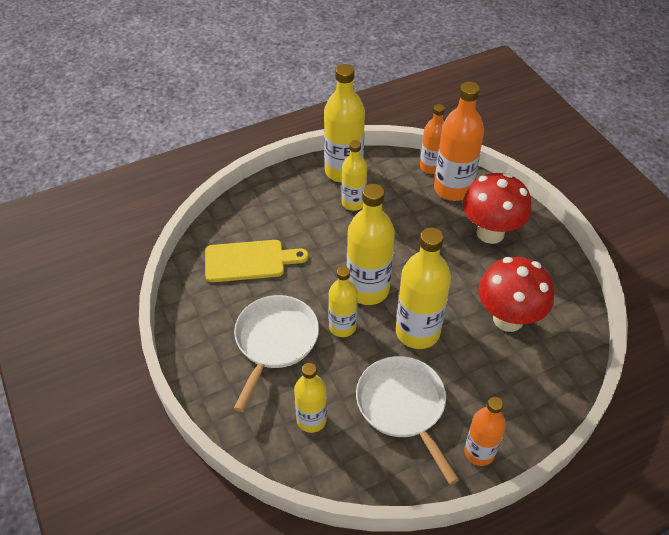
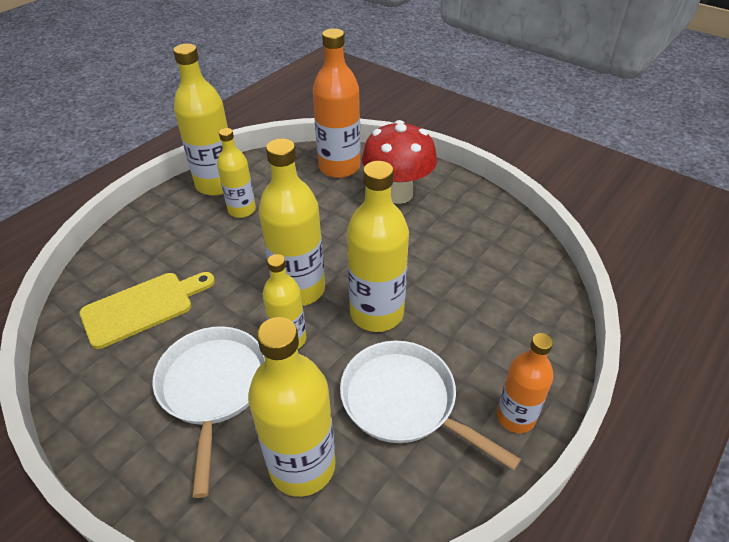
camera: 25 degrees left, 5 degrees down
(311, 420) = (302, 466): yellow bottle -> yellow bottle, size x1.62
(431, 167) = (307, 155): orange bottle -> none
(508, 319) = (461, 266): red mushroom -> none

